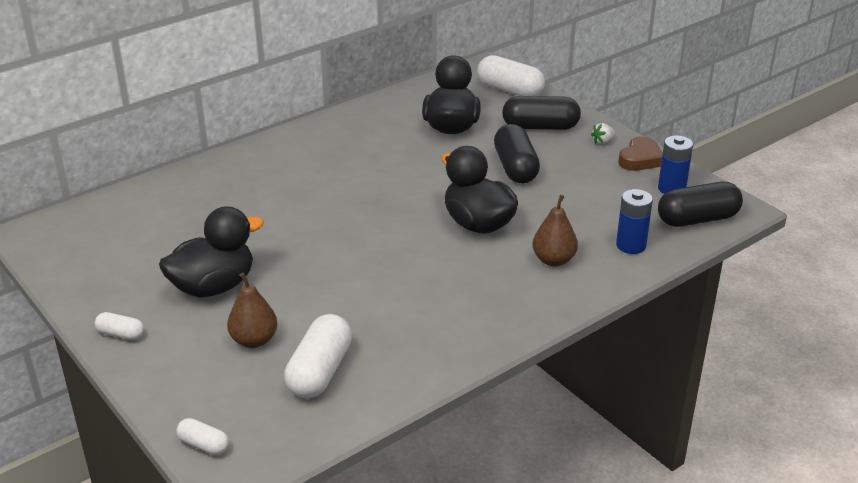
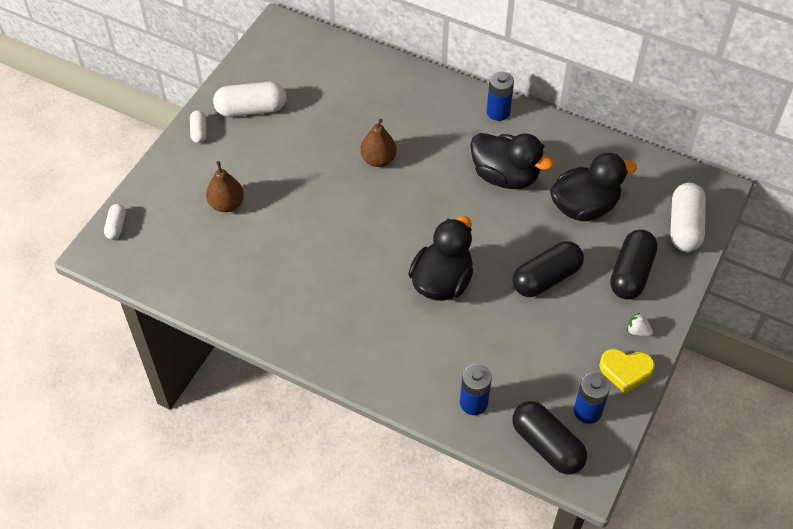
camera: 65 degrees right, 20 degrees up
(213, 287) = (273, 154): black duck -> black duck (505, 176)
(300, 137) = (498, 112): none -> blue battery
(320, 371) = (211, 255): white capsule -> white capsule (251, 109)
(540, 127) = (631, 273): black capsule -> black capsule turned 45 degrees clockwise
(553, 260) = (420, 352): brown pear -> brown pear (378, 160)
(640, 159) = (625, 371): brown heart -> yellow heart

